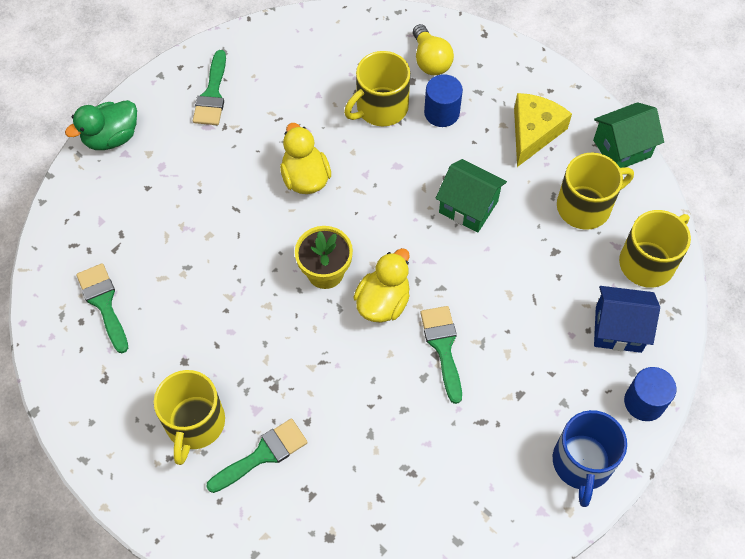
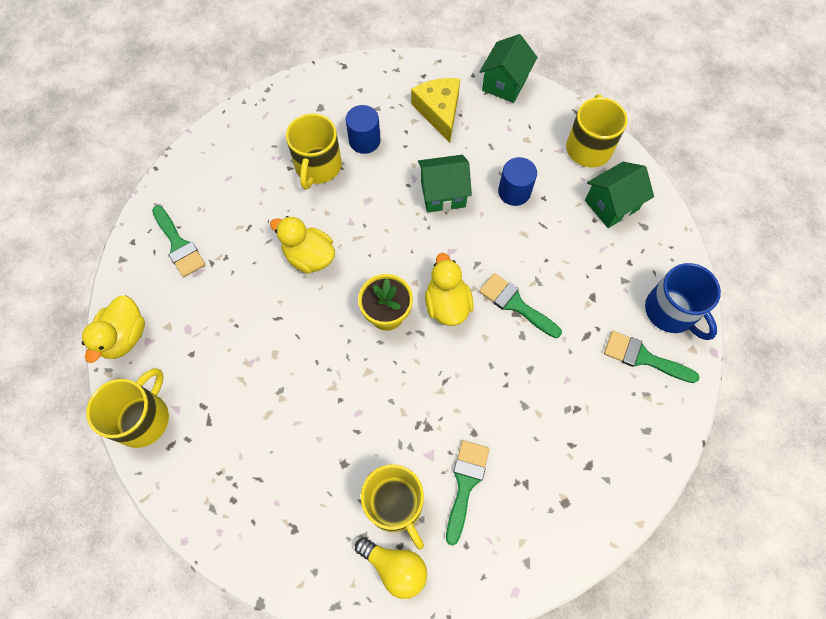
camera: 40 degrees left, 5 degrees up
(103, 303) = (238, 471): green brush -> green brush (643, 357)
(111, 137) = (125, 336): green duck -> yellow duck
(430, 60) = (323, 109): yellow light bulb -> yellow light bulb (395, 567)
(585, 206) = (517, 138): yellow mug -> yellow mug (143, 418)
(618, 329) = (611, 205): blue house -> green house
(644, 402) = (669, 241): blue cylinder -> blue cylinder (514, 192)

